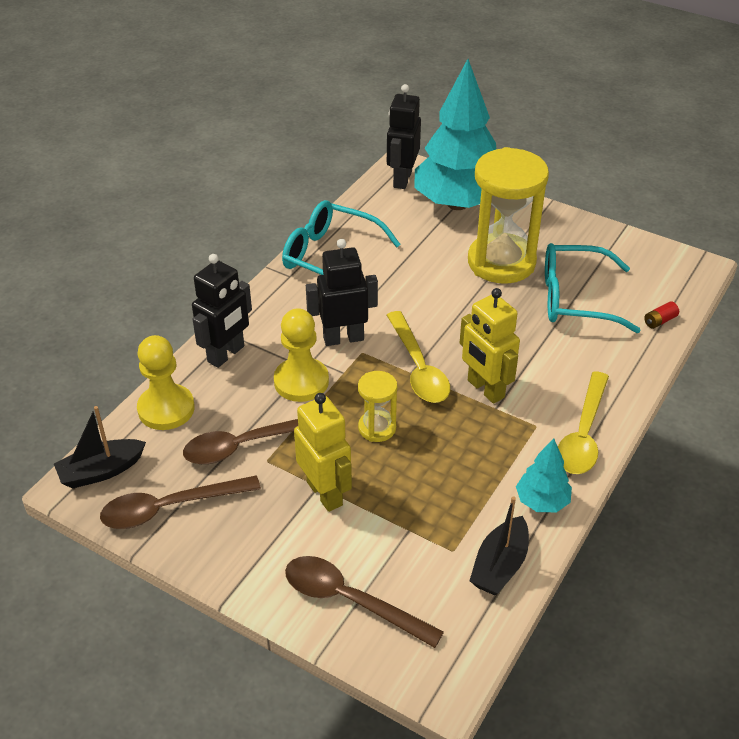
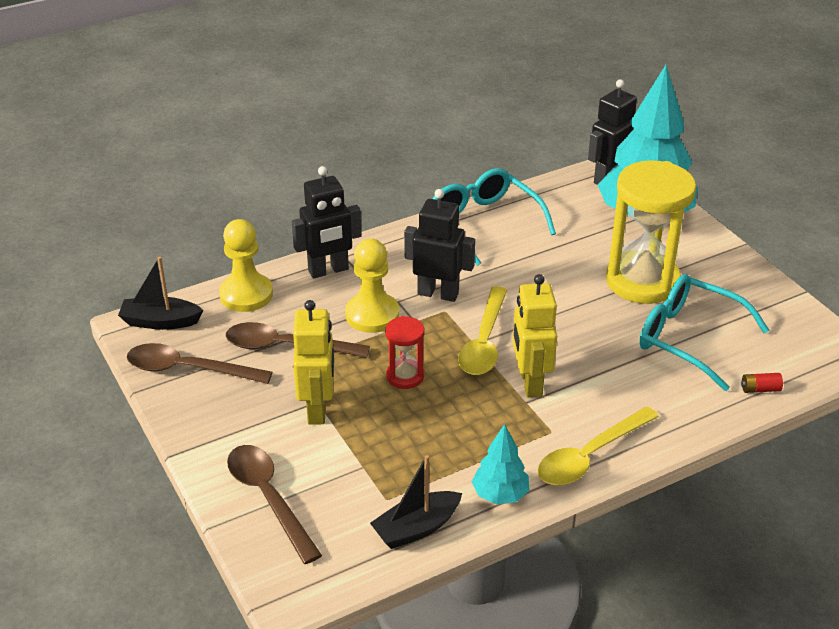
camera: 30 degrees right, 5 degrees down
(377, 428) = (405, 376): yellow hourglass -> red hourglass

